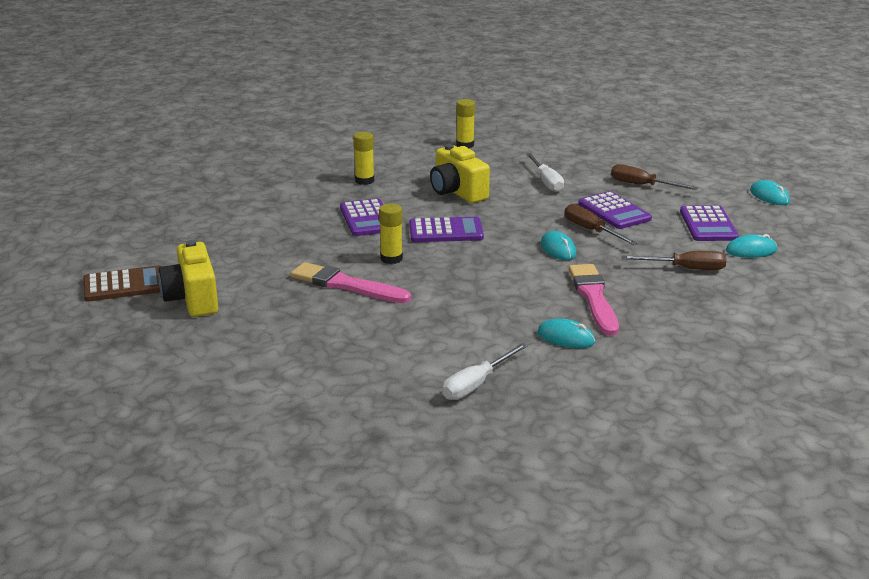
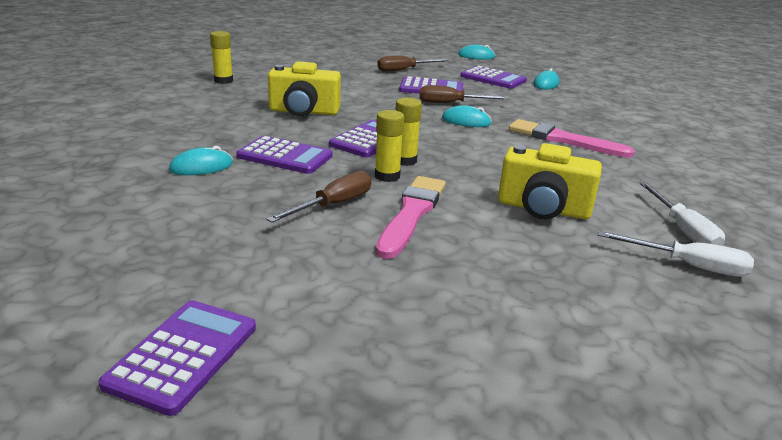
camera: 55 degrees left, 0 degrees up
(125, 285) = (183, 355): brown calculator -> purple calculator
(193, 299) = (311, 314): yellow camera -> yellow camera (543, 209)
(346, 285) = (411, 214): pink brush -> pink brush turned 135 degrees clockwise
(364, 181) = (204, 130): yellow glue stick -> yellow glue stick (405, 160)
(546, 182) = (345, 85): white screwdriver -> white screwdriver (688, 266)
(566, 337) = (623, 170): turquoise mouse -> turquoise mouse (201, 167)
(686, 269) = (550, 104): brown screwdriver -> brown screwdriver (333, 205)

